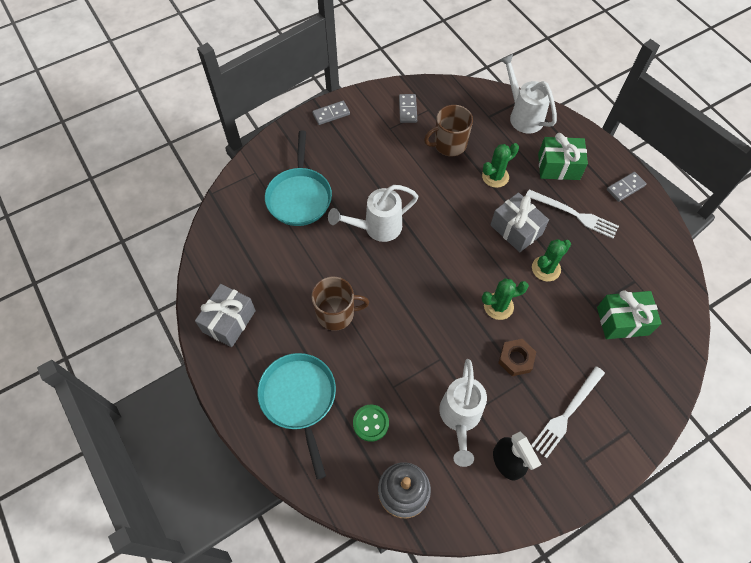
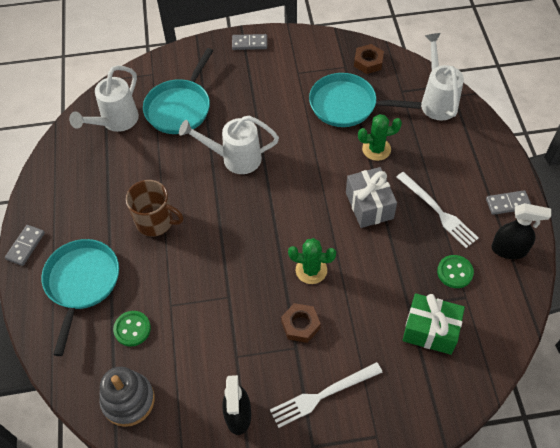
camera: 25 degrees right, 5 degrees down
(229, 321) = (59, 194): grey gift -> none
(408, 109) = (324, 61): grey domino -> grey domino (25, 246)
(446, 99) = (368, 62): none -> brown nut
(449, 144) = (347, 105): brown mug -> turquoise pan
(459, 418) = (215, 358): white watering can -> white watering can (115, 122)
(546, 268) = (379, 252): green cactus -> none
(558, 167) = (447, 160): green gift -> none
(615, 263) = (455, 272): none -> green button
(647, 227) = (509, 250): none -> black spray bottle

